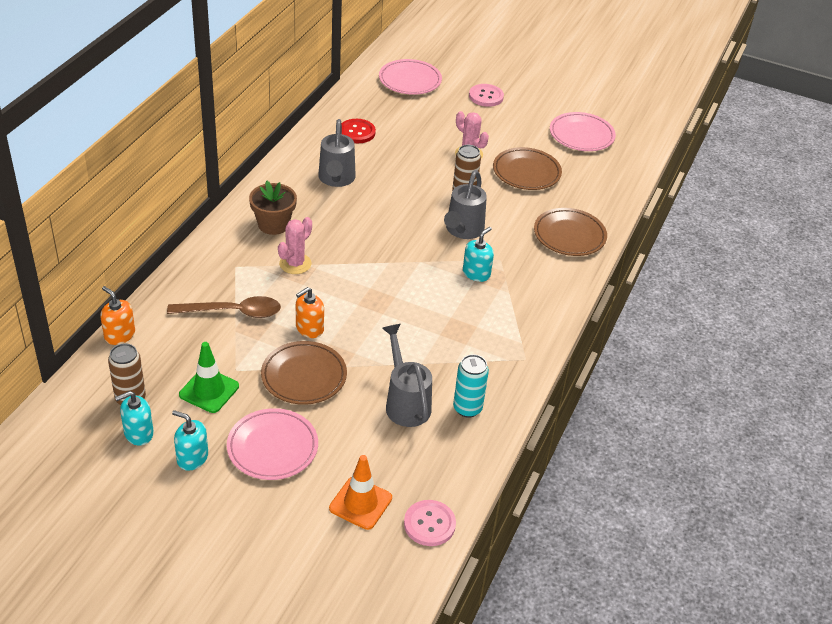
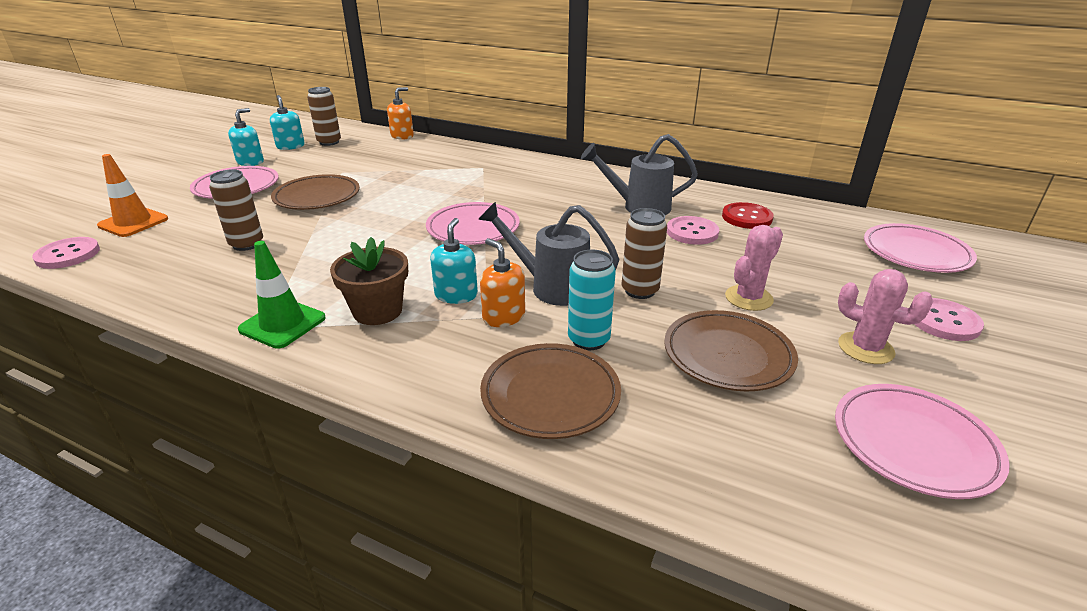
camera: 95 degrees right, 10 degrees down
(209, 390) = (322, 164): green traffic cone -> green traffic cone (282, 324)
(233, 312) = (418, 168): brown spoon -> none
(273, 224) = (548, 180): brown flower pot -> brown flower pot (377, 311)
(295, 264) = (484, 190): pink cactus -> pink cactus (865, 348)
(309, 328) = (383, 198): orange soap dispenser -> orange soap dispenser (503, 316)
(375, 268) = (473, 228): none -> pink plate
(381, 161) = (692, 232): none -> pink button
(405, 402) = (247, 244): grey watering can -> brown can
(467, 408) = (208, 280): turquoise can -> turquoise can (588, 340)
(476, 273) = (456, 295): turquoise soap dispenser -> turquoise soap dispenser turned 120 degrees counterclockwise

